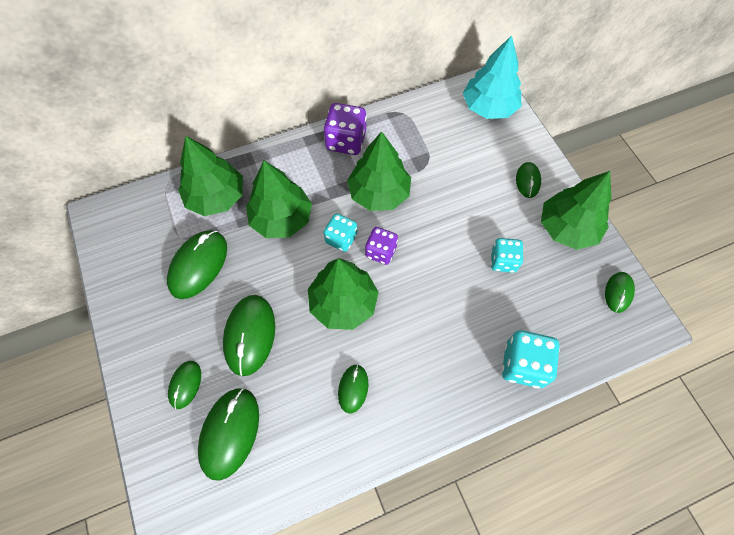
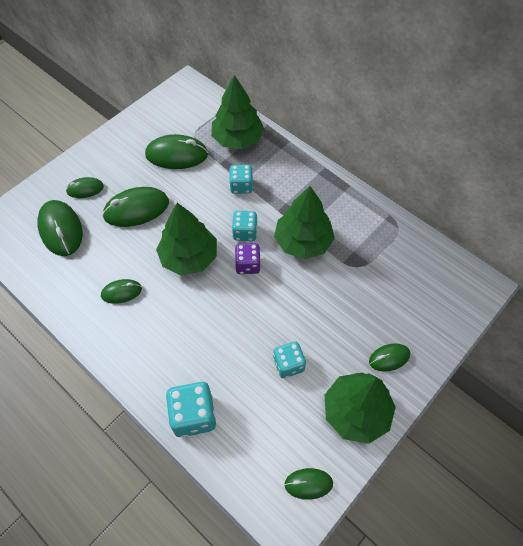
camera: 65 degrees right, 5 degrees down
(230, 433) = (61, 229): green mouse -> green mouse turned 75 degrees clockwise
(281, 219) = (241, 186): green tree -> turquoise dice
(346, 141) = (340, 198): purple dice -> none
(489, 107) = (454, 294): turquoise tree -> none

